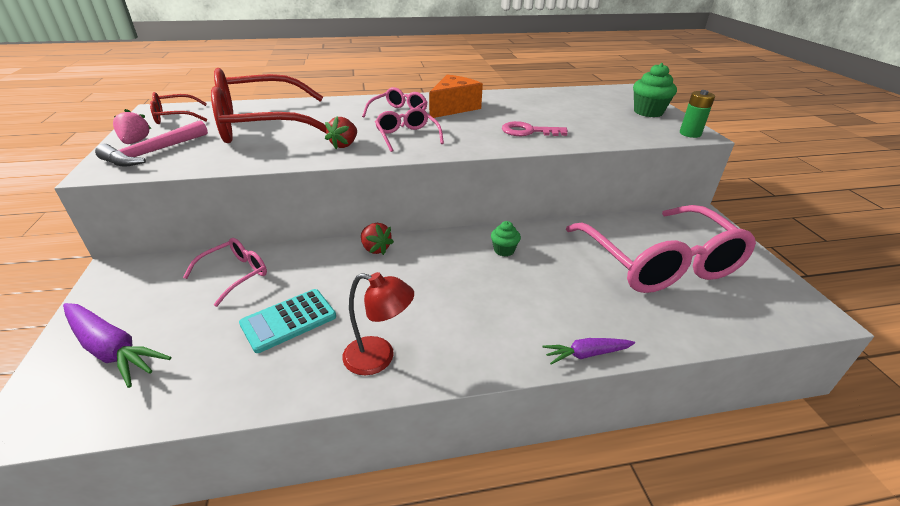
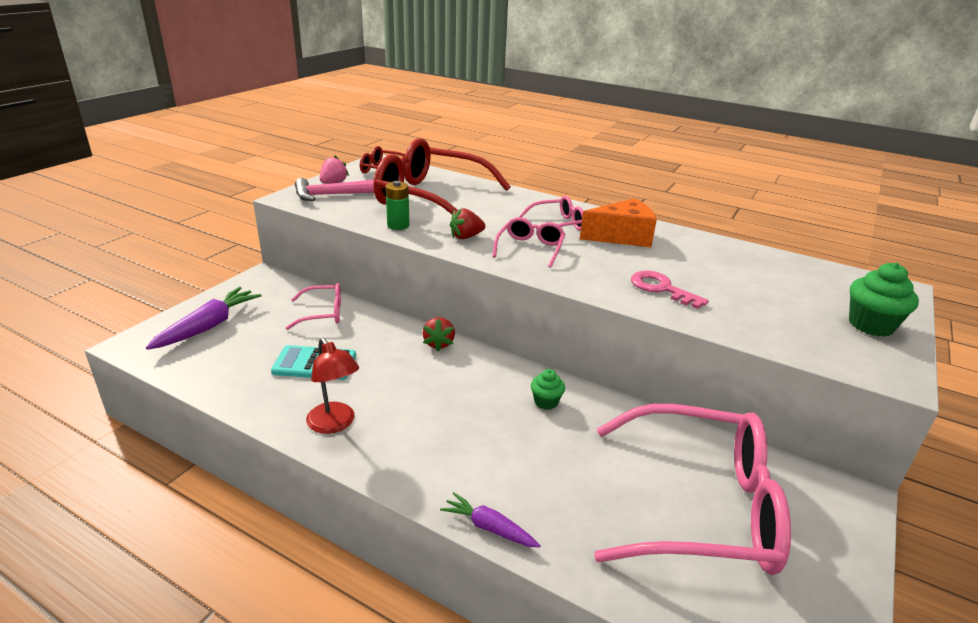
camera: 40 degrees right, 5 degrees down
(112, 349) = (209, 326): purple carrot -> purple carrot turned 135 degrees counterclockwise
(660, 263) = (701, 506): pink glasses -> pink glasses turned 105 degrees counterclockwise
(690, 134) = (882, 372): green battery -> green battery (398, 225)

